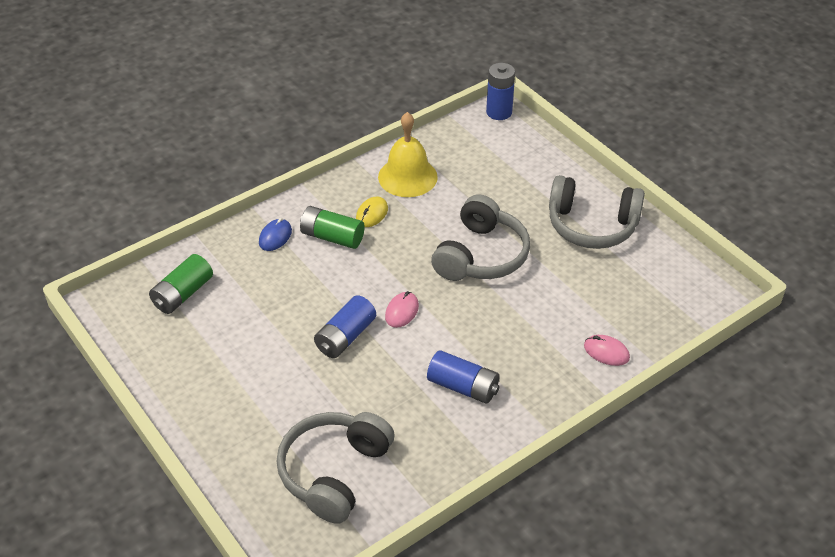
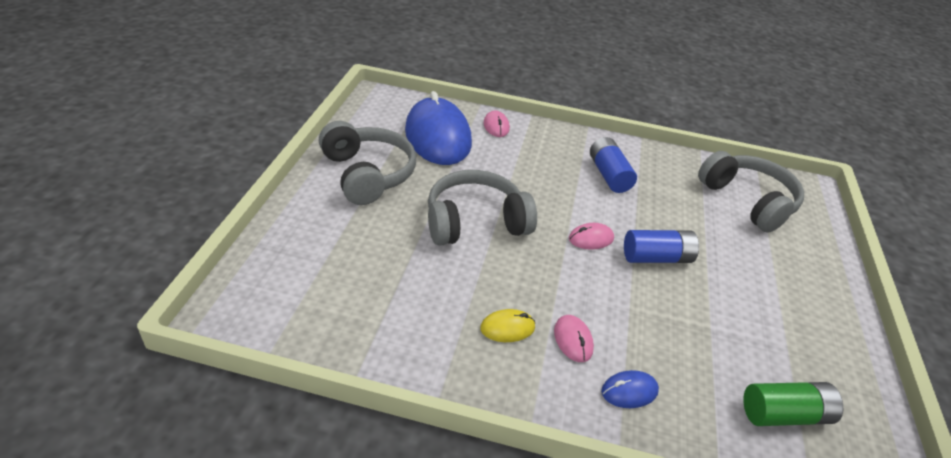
camera: 135 degrees left, 5 degrees down
(332, 237) = (573, 340): green battery -> pink mouse
(334, 472) = (748, 201): grey headphones -> grey headphones turned 105 degrees counterclockwise
(407, 177) = (421, 332): yellow bell -> none
(499, 112) = (226, 312): blue battery -> none
(617, 297) = (438, 137): none -> blue mouse

